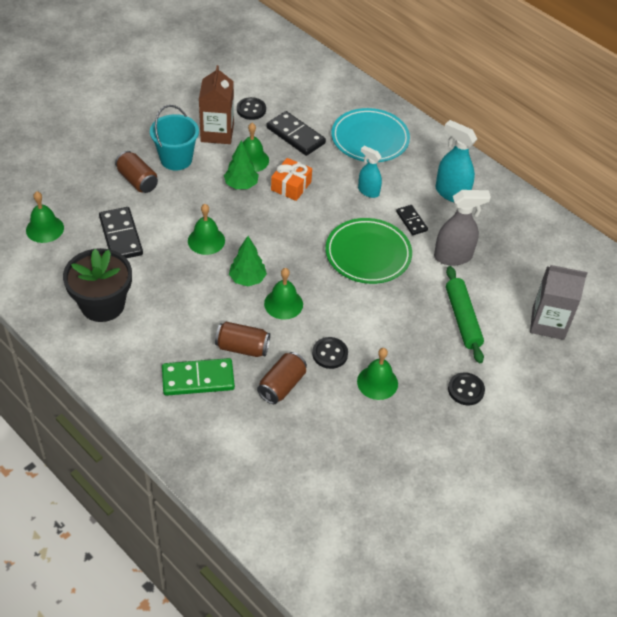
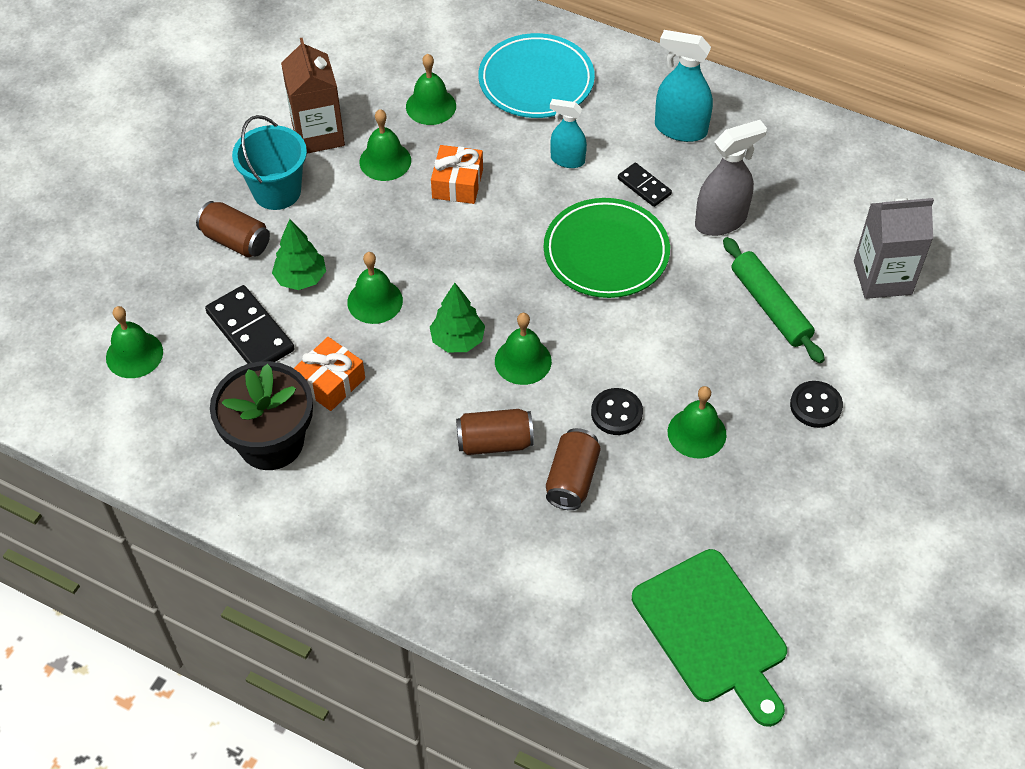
camera: 15 degrees left, 5 degrees up
(156, 280) = (331, 382): none -> orange gift
(198, 379) = (454, 507): green domino -> none
(241, 185) = (387, 203): green tree -> green tree (301, 278)
(251, 110) = (351, 84): black button -> none
(295, 136) = (431, 106): black domino -> green bell
(331, 510) = (713, 632): none -> green cutting board

